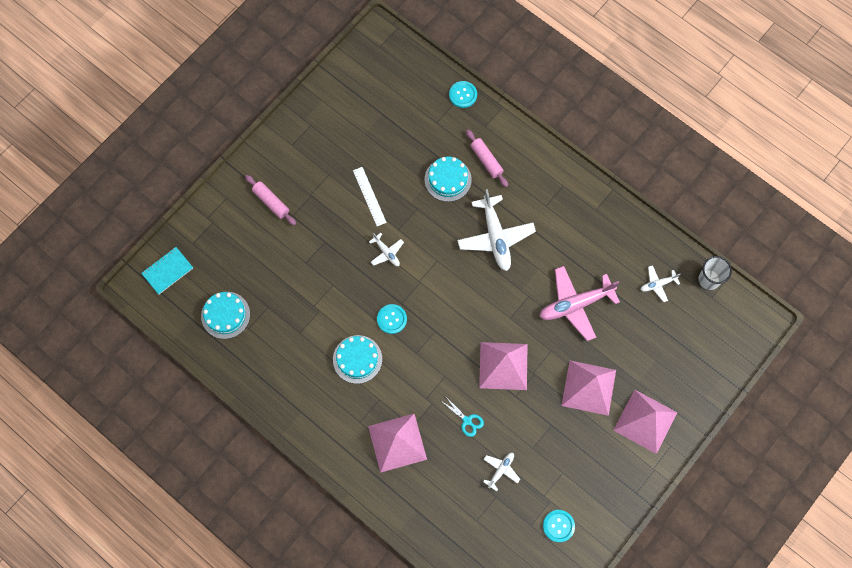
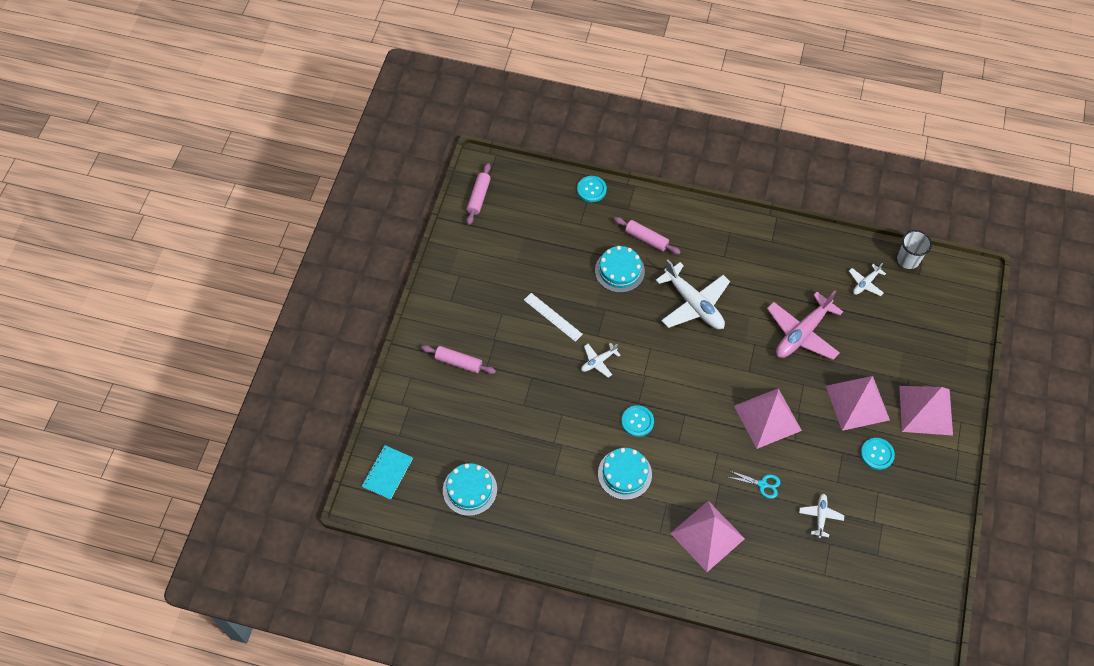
camera: 25 degrees left, 10 degrees down
(362, 61) = (479, 197): none -> pink rolling pin
(387, 252) = (598, 362): white plane -> white plane turned 120 degrees clockwise
(558, 526) = (903, 543): turquoise button -> turquoise button (877, 454)

